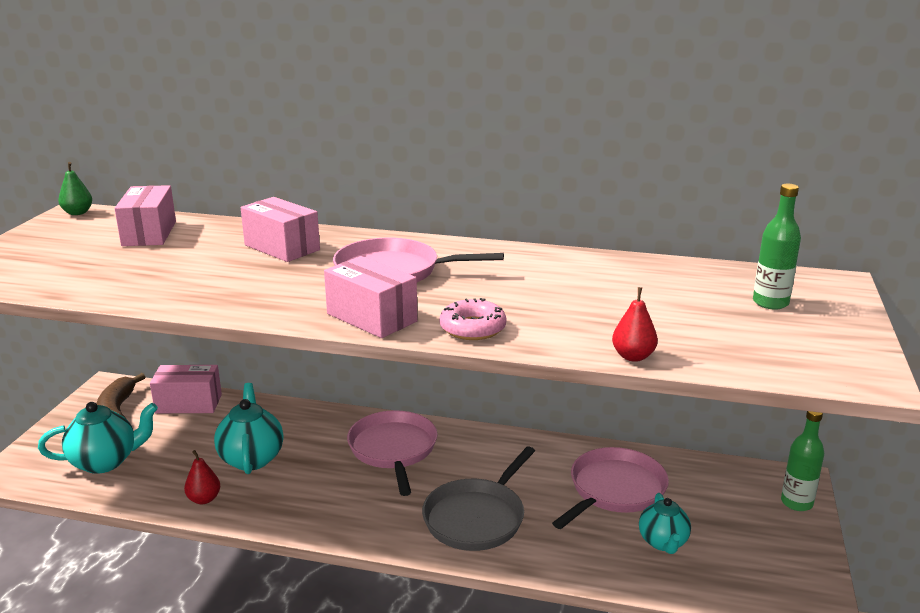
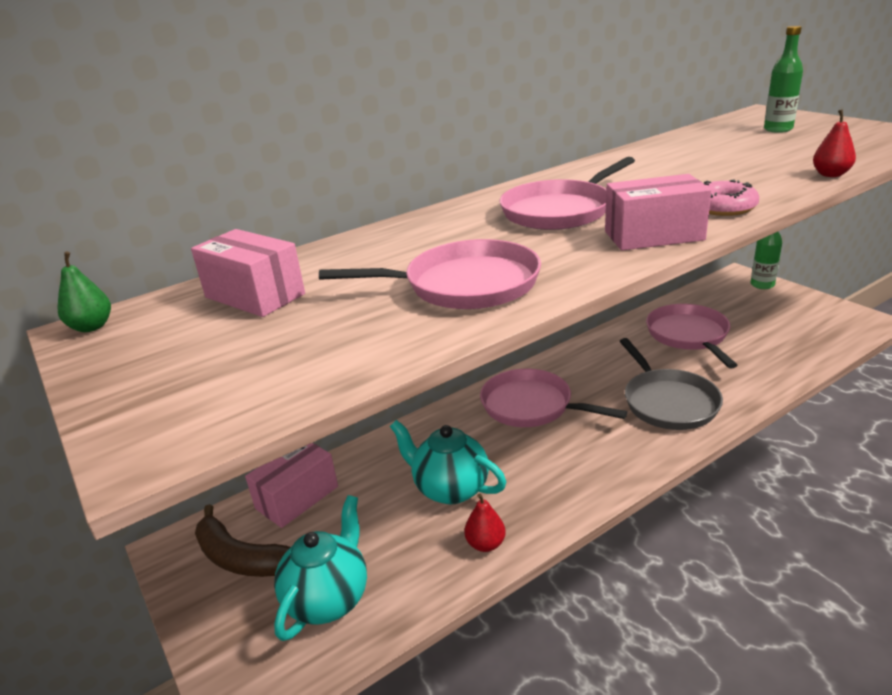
camera: 45 degrees left, 5 degrees up
(215, 283) = (465, 285): none -> pink pan
(282, 247) = (423, 241): pink box -> none
(663, 542) = (765, 342): turquoise teapot -> none

